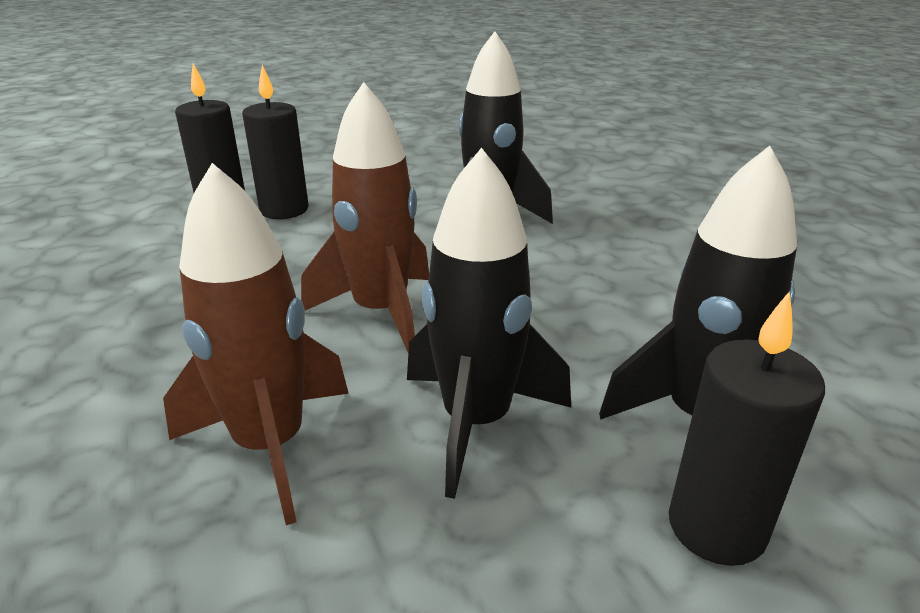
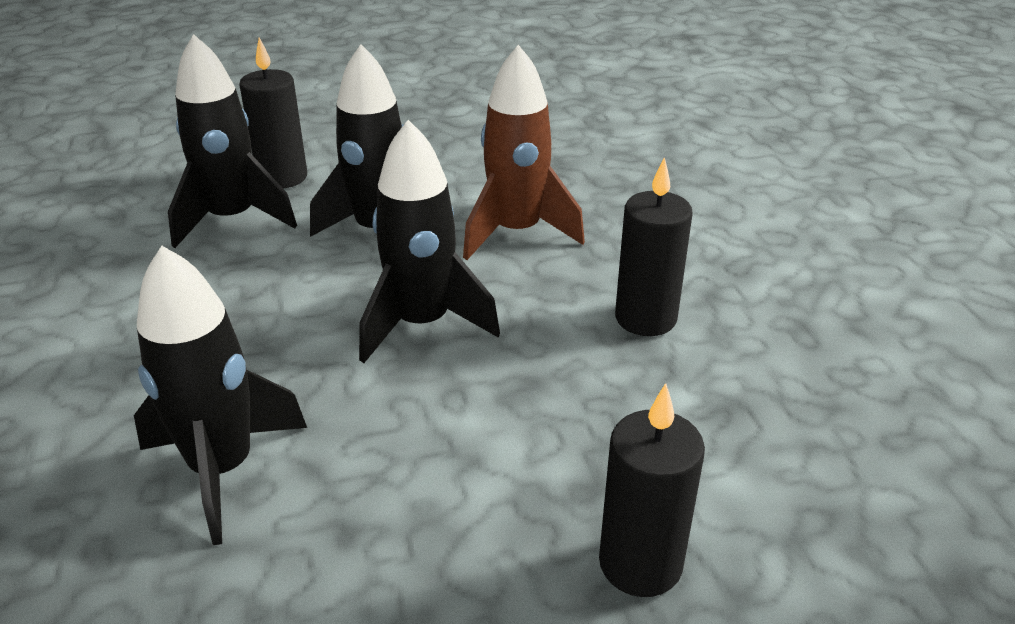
camera: 170 degrees left, 5 degrees up
(284, 210) = (533, 538): black candle -> black candle (645, 318)
(381, 312) = (422, 324): brown rocket -> black rocket

